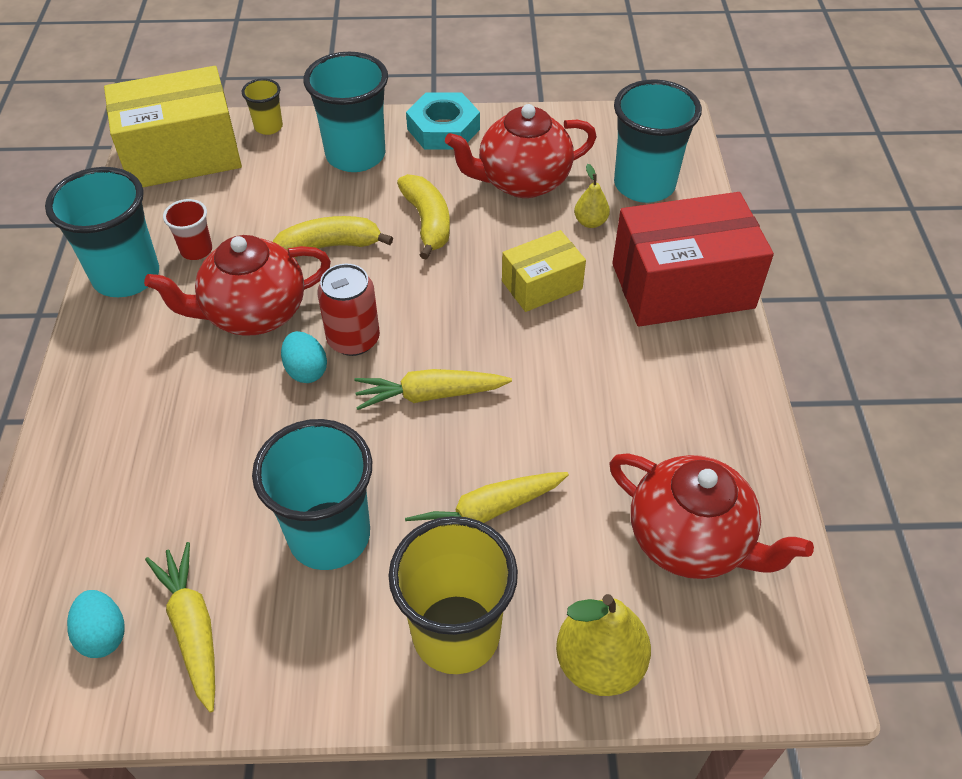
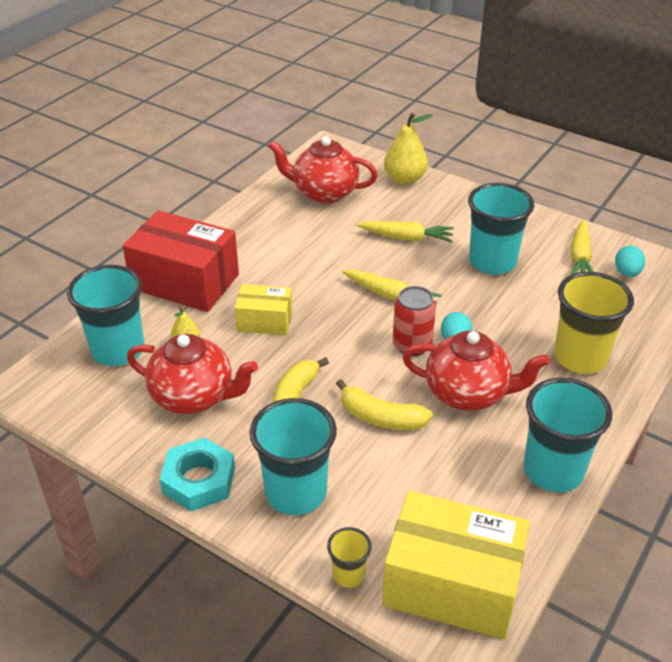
camera: 145 degrees left, 10 degrees down
(196, 250) = (486, 466): red cup -> none
(456, 634) = (457, 209): yellow cup -> yellow cup (580, 358)
(690, 540) = (324, 193): red teapot -> red teapot turned 60 degrees counterclockwise

